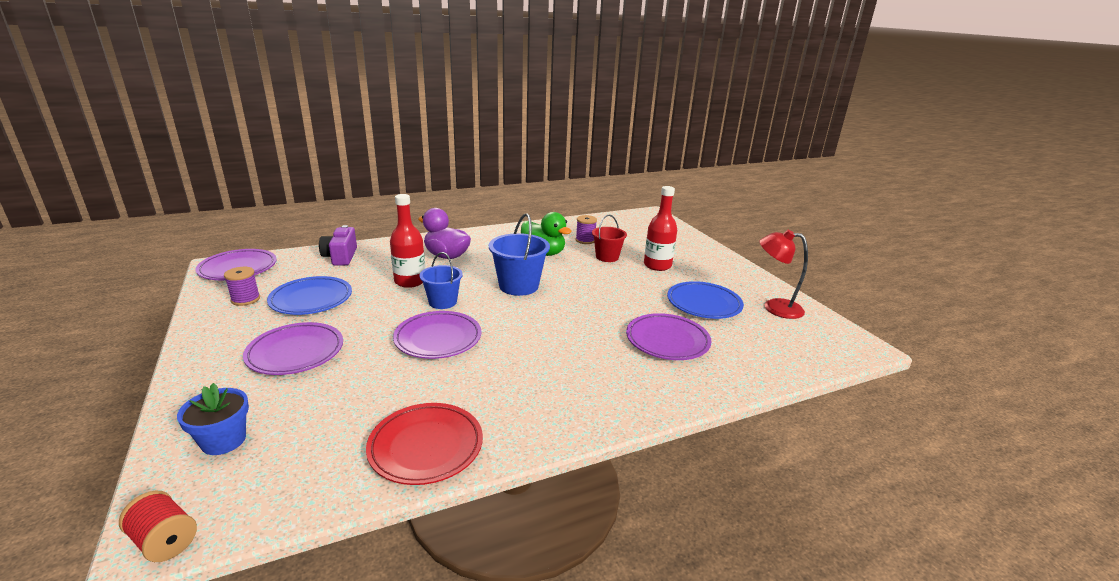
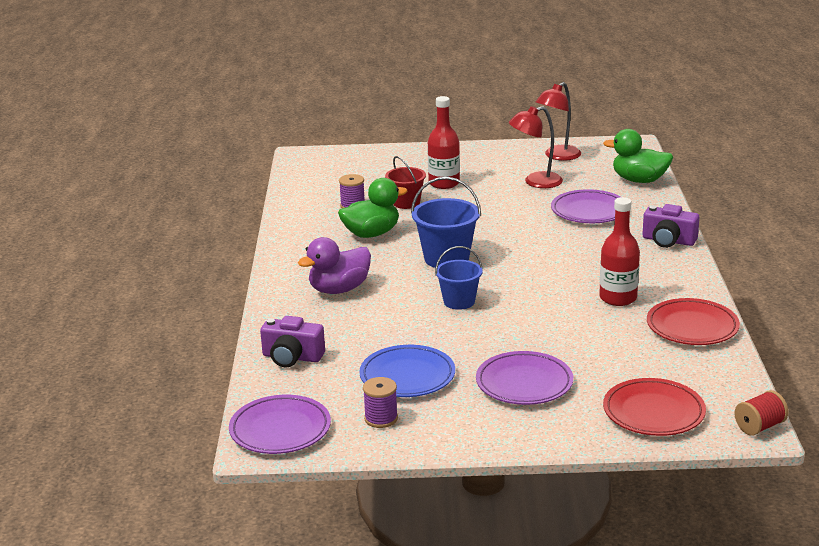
camera: 65 degrees left, 0 degrees up
(223, 440) = (653, 412): blue flower pot -> red plate
(410, 281) = (396, 316): red bottle -> red bottle (618, 298)
(438, 339) = (534, 310): purple plate -> none
(638, 402) = (668, 241): none -> purple camera
(704, 304) = (535, 182): blue plate -> red lamp
(775, 362) = (639, 180): none -> green duck

